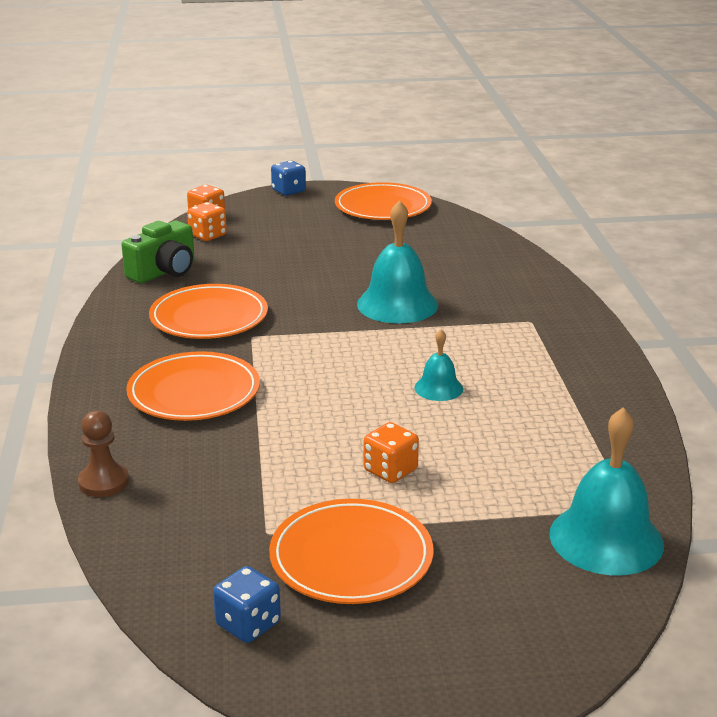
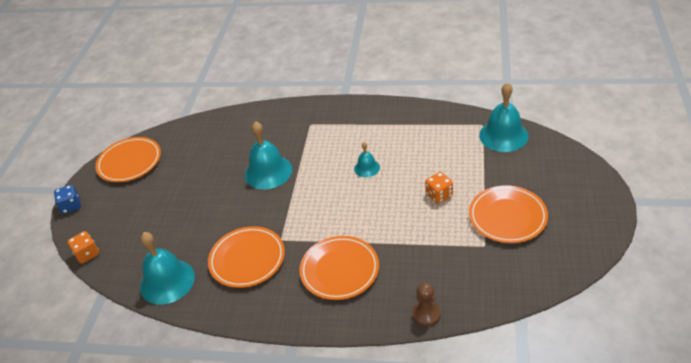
camera: 70 degrees left, 15 degrees up
(164, 271) = (167, 281): green camera -> turquoise bell
(208, 235) = (120, 255): orange dice -> none
(248, 624) = (553, 257): blue dice -> none

